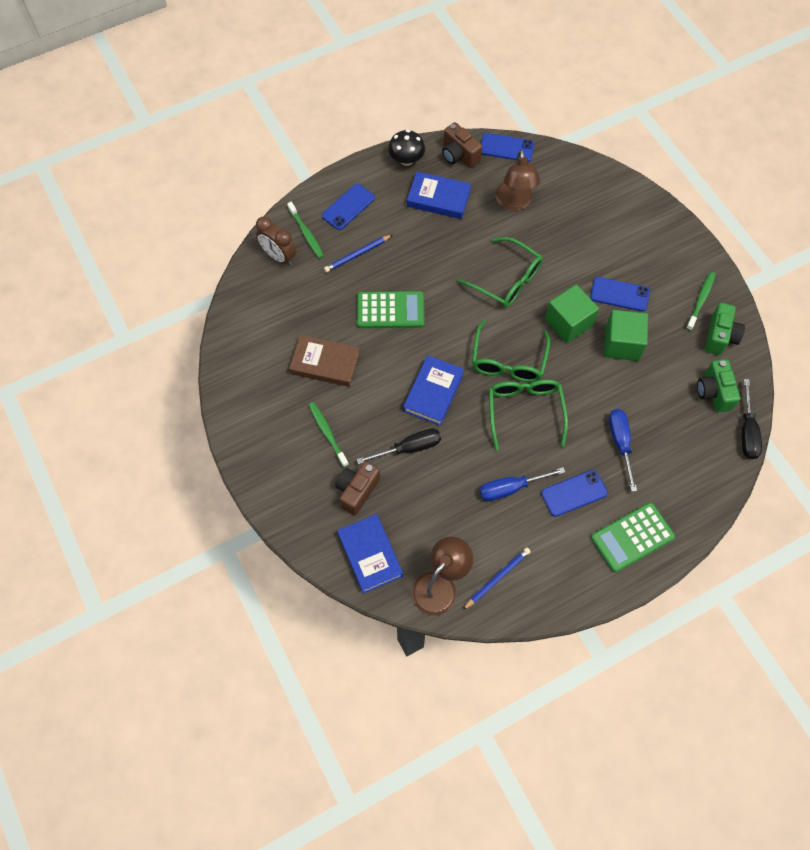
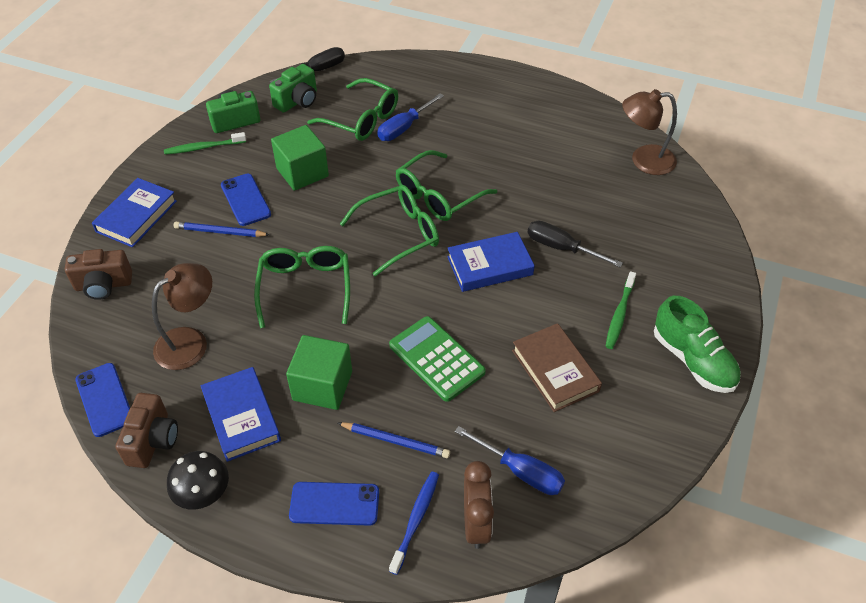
camera: 130 degrees left, 15 degrees down
(259, 443) = (693, 360): none -> green shoe
(306, 233) = (415, 520): green toothbrush -> blue toothbrush
(357, 491) = (641, 257): brown camera -> brown camera (103, 285)
(370, 555) = (677, 213): blue book -> blue book (136, 216)
(497, 578) = (597, 134): blue pencil -> blue pencil (220, 232)
(511, 488) = (518, 166): blue screwdriver -> blue screwdriver (520, 471)
(568, 322) = (313, 217): green cube -> green cube (322, 386)
(574, 493) = (478, 131): blue phone -> none
(632, 537) = (476, 86): green calculator -> none
(654, 421) = (362, 119): none -> green glasses

